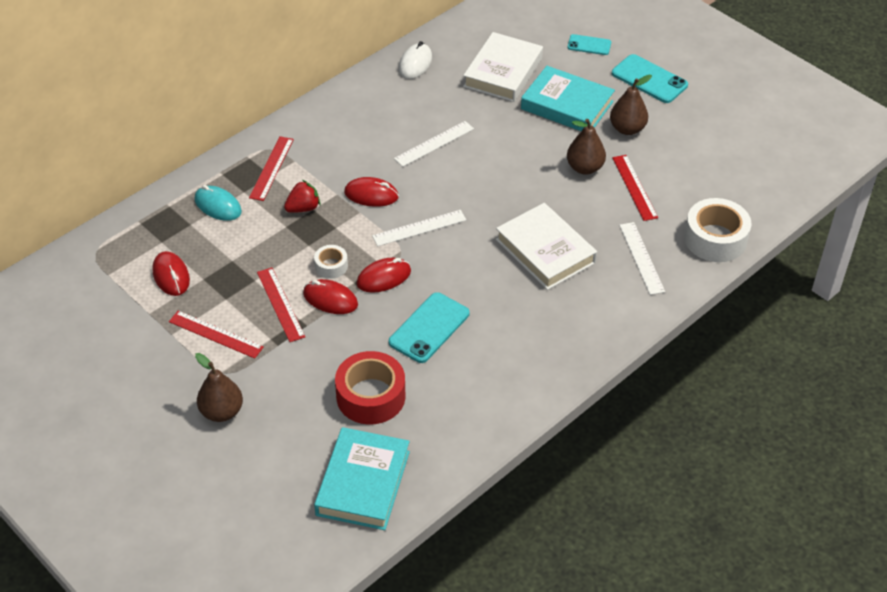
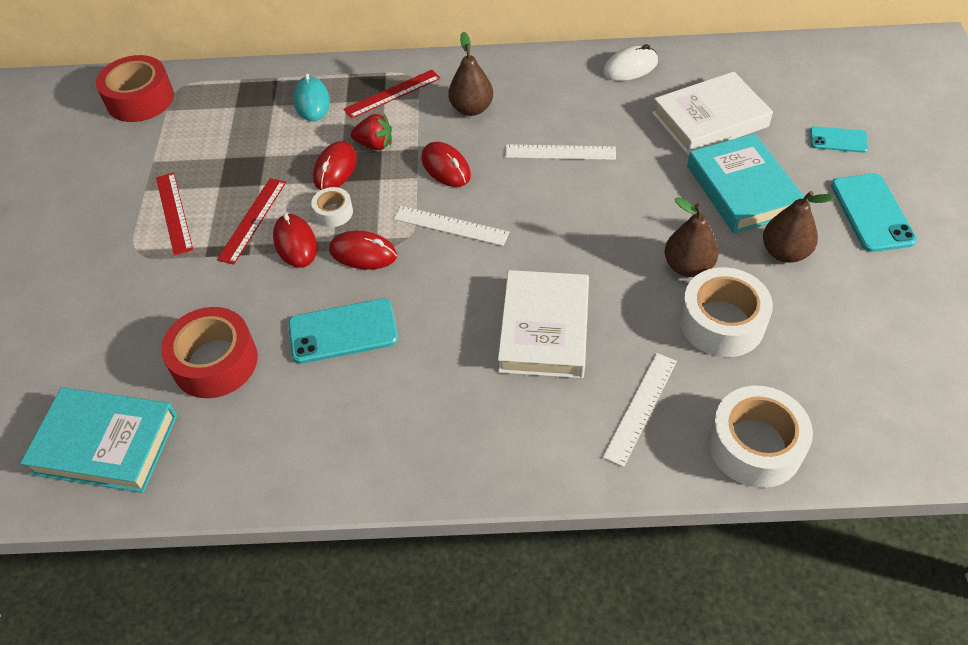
camera: 45 degrees right, 5 degrees up
(74, 280) = (140, 99): none -> red tape
(171, 276) = (206, 140): red mouse -> red mouse (335, 169)
(222, 412) = (93, 286): brown pear -> brown pear (471, 109)
(363, 483) = (106, 444): turquoise book -> turquoise book turned 45 degrees clockwise
(589, 45) = (838, 140): turquoise phone -> turquoise phone turned 45 degrees counterclockwise
(634, 187) = (721, 322): red ruler -> white tape

